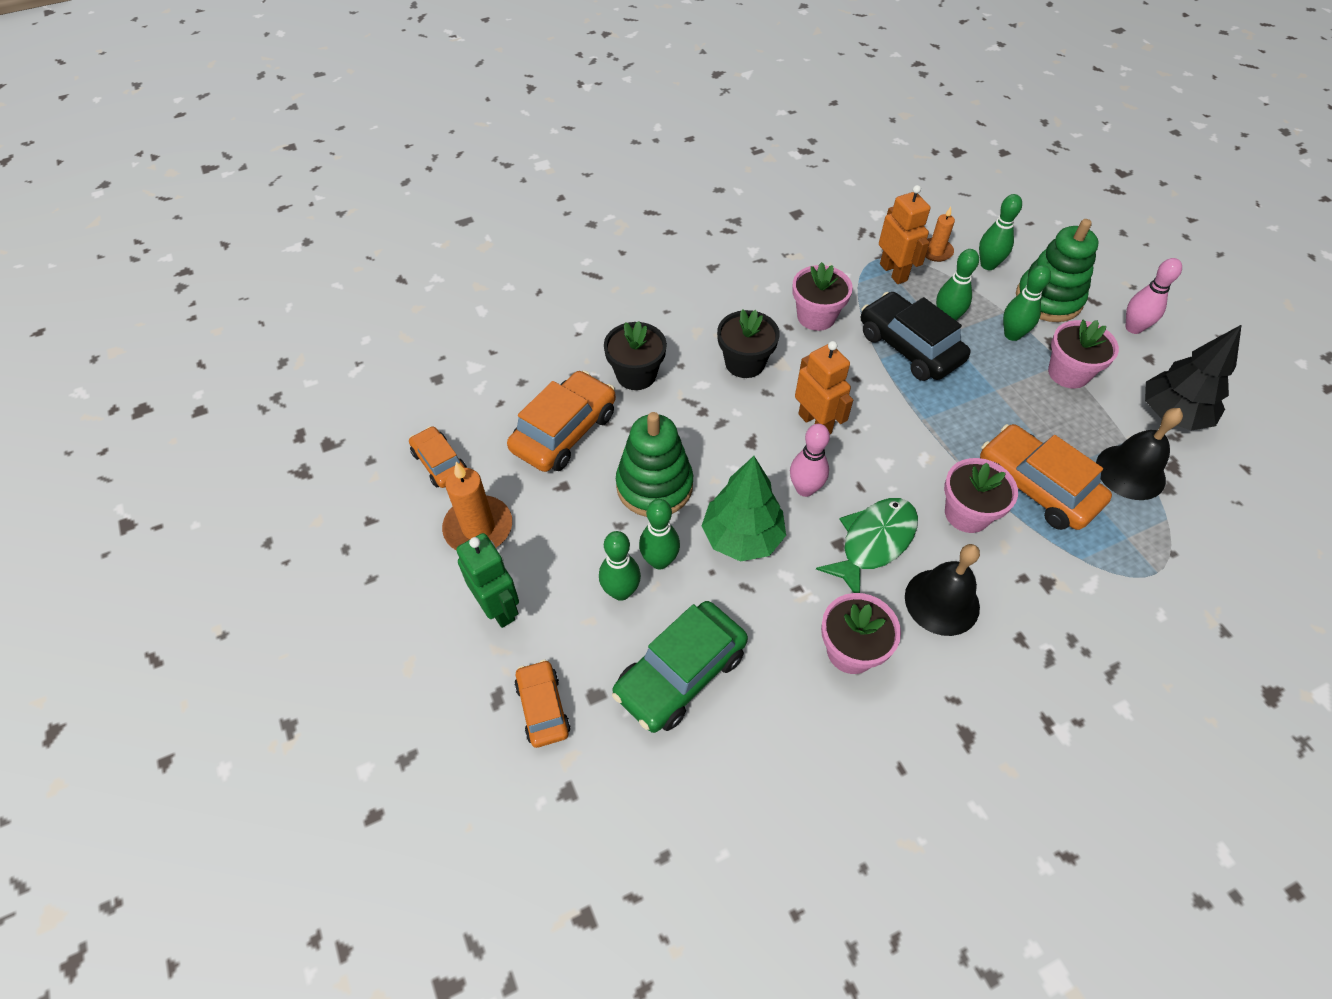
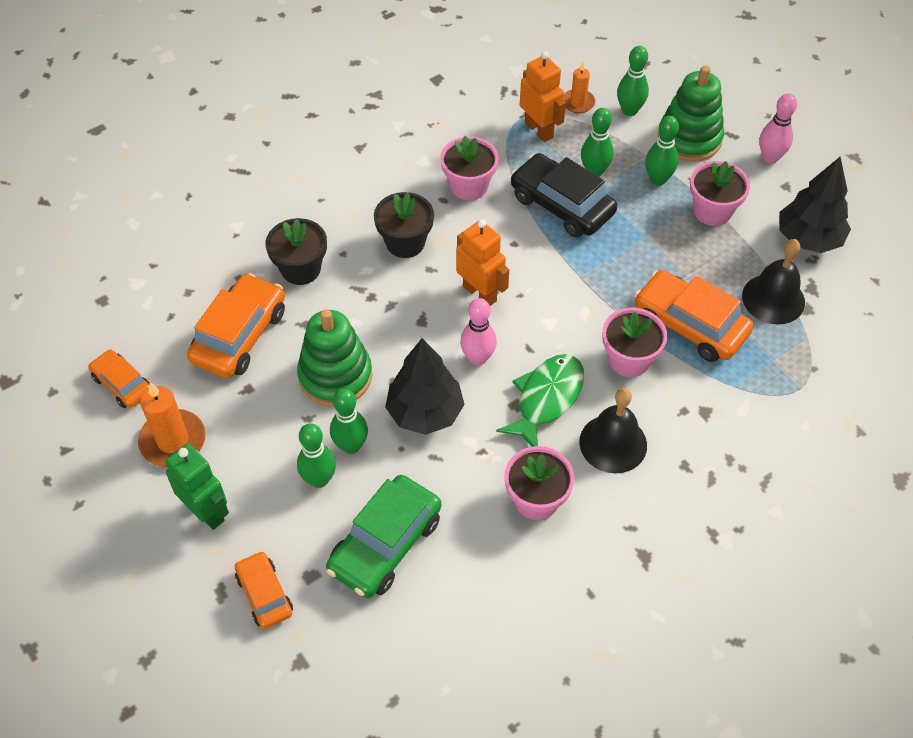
camera: 10 degrees left, 0 degrees up
(742, 537) = (425, 412): green tree -> black tree

